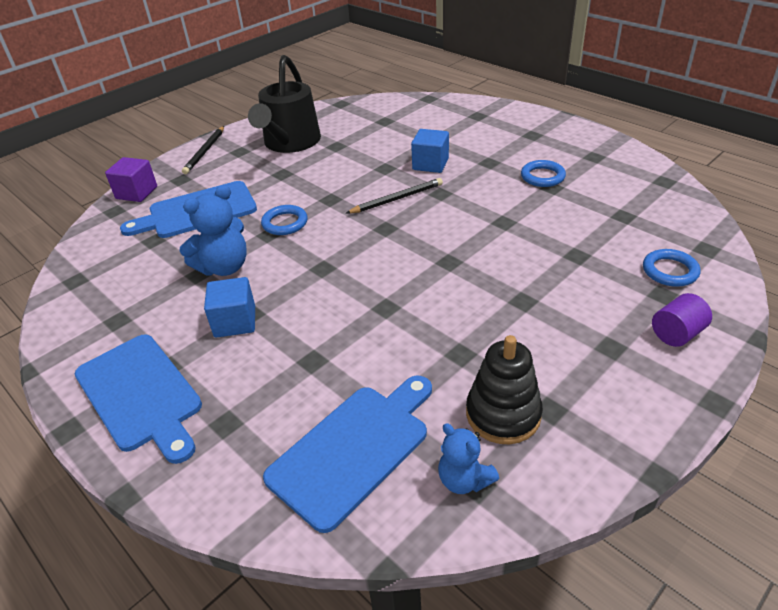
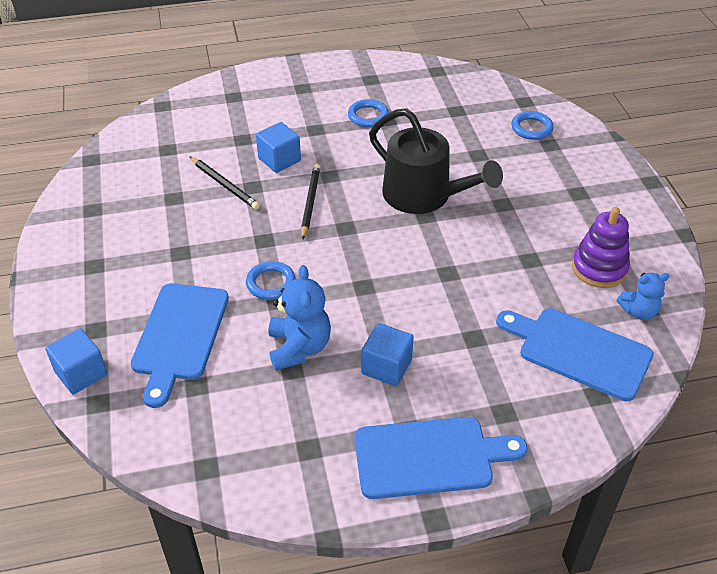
camera: 60 degrees left, 5 degrees up
(137, 193) = (81, 373): purple cube -> blue cube
(205, 152) = (59, 291): black pencil -> black pencil (225, 185)
(290, 142) = (125, 224): black watering can -> black watering can (423, 196)
(353, 449) = (579, 352): blue cutting board -> blue cutting board turned 45 degrees counterclockwise
(503, 414) = (599, 268): black stacking toy -> purple stacking toy
(676, 334) = (588, 161): purple cylinder -> none

